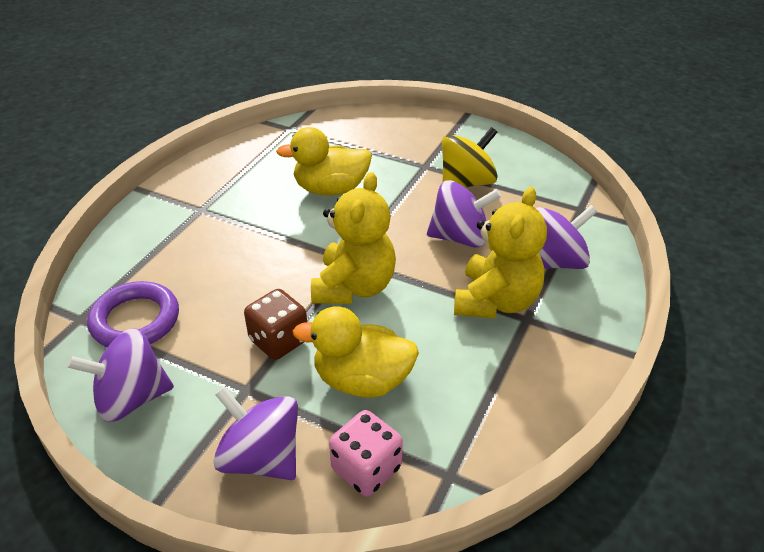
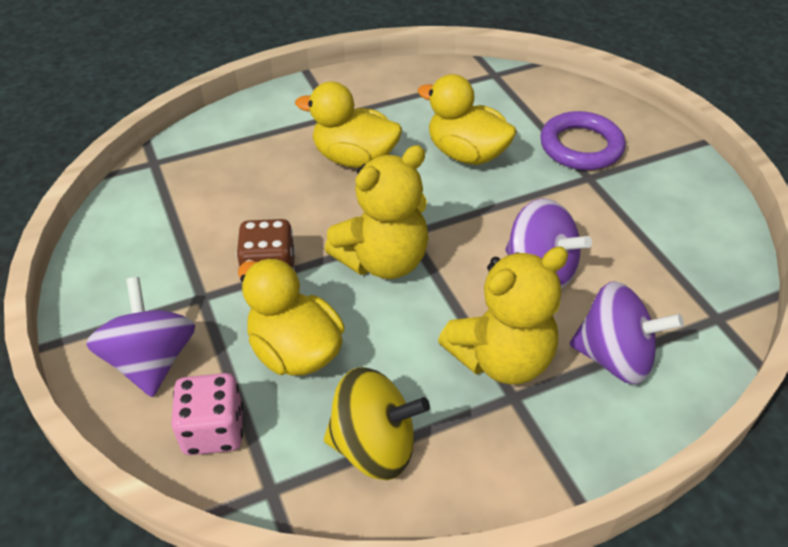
camera: 40 degrees right, 5 degrees up
(131, 398) = (120, 249): purple spinning top -> none
(135, 320) = (187, 186): purple ring -> purple ring (581, 146)
(252, 231) = (354, 158): none -> yellow duck
(466, 183) = (614, 218): yellow spinning top -> yellow spinning top (374, 446)

